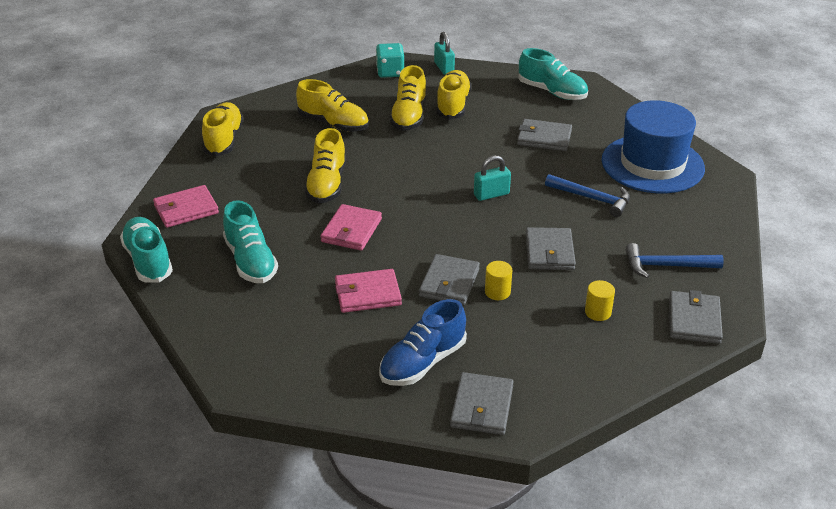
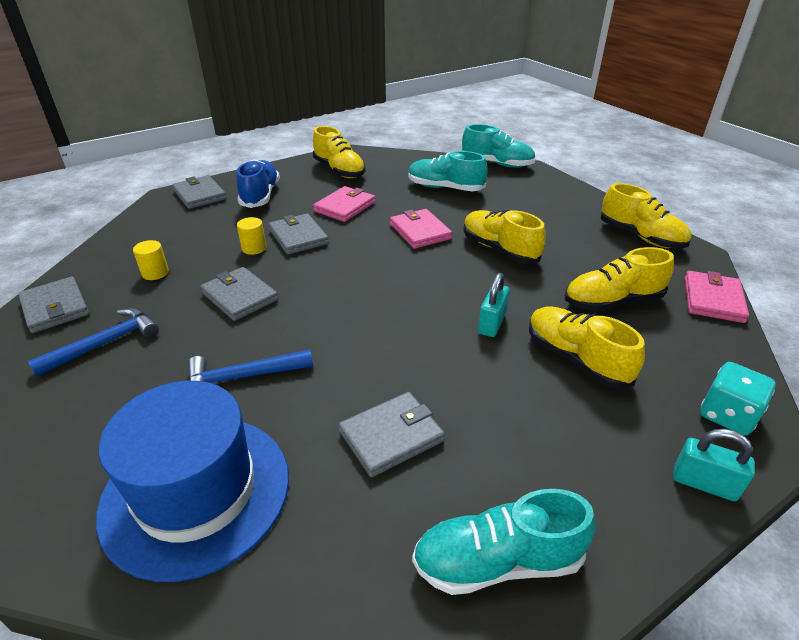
camera: 135 degrees right, 0 degrees up
(186, 209) = (542, 190): pink wallet -> pink wallet (713, 299)
(453, 105) = (567, 412): yellow shoe -> yellow shoe (339, 170)
(491, 194) = (356, 319): turquoise padlock -> turquoise padlock (492, 323)

